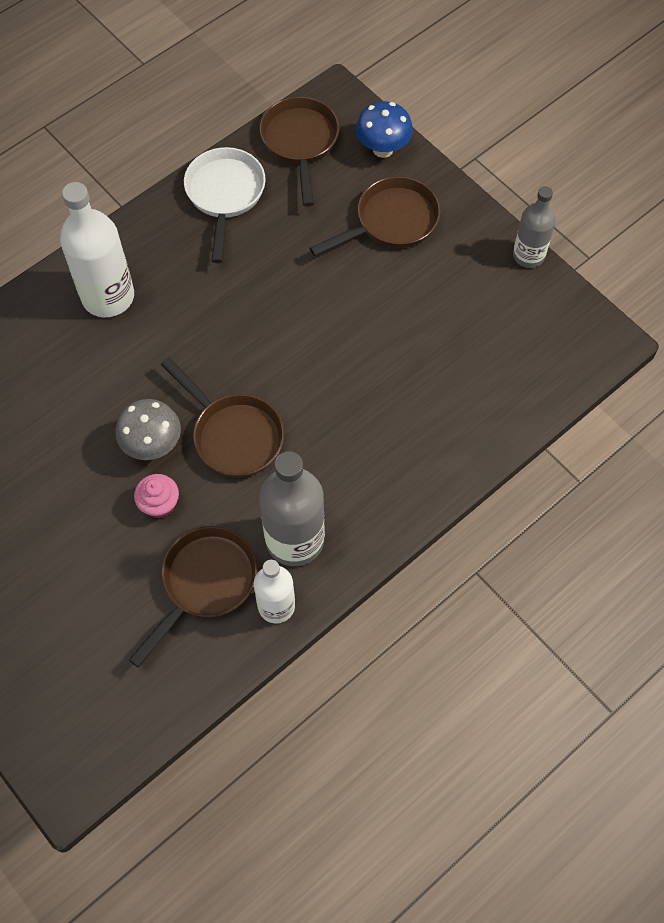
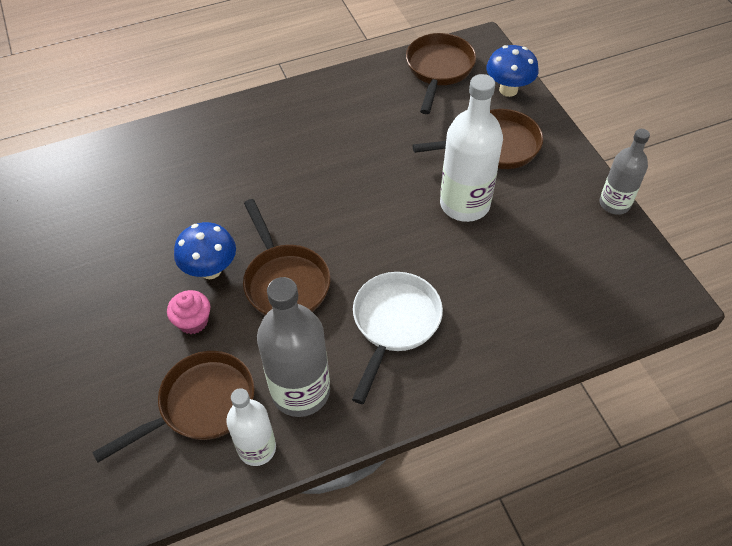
camera: 20 degrees right, 10 degrees down
(108, 296) = (229, 144): white bottle -> white bottle (464, 204)
(153, 445) = (210, 270): grey mushroom -> blue mushroom
(225, 195) = (359, 93): white pan -> white pan (394, 324)

